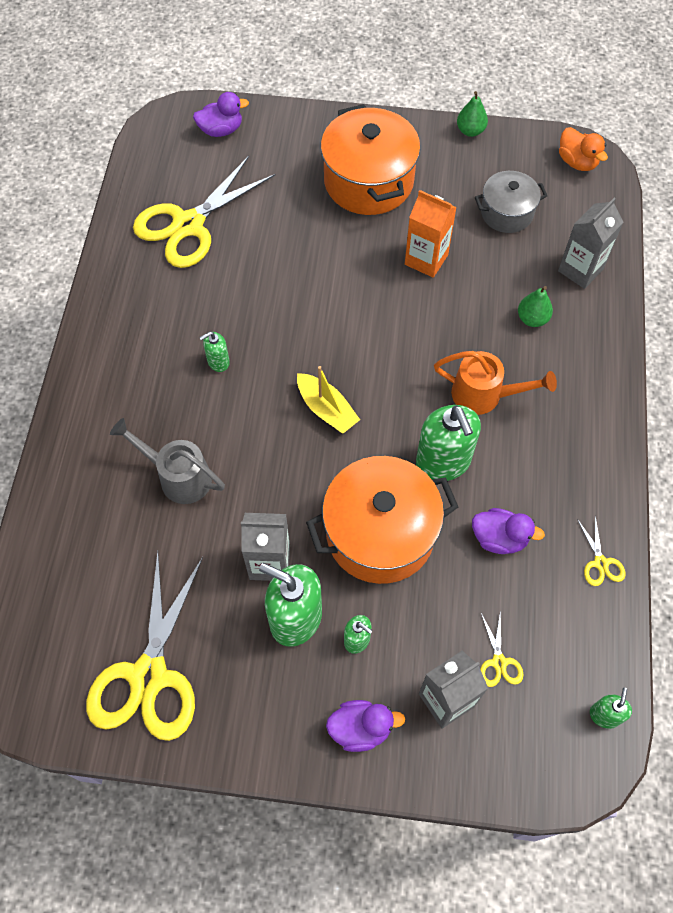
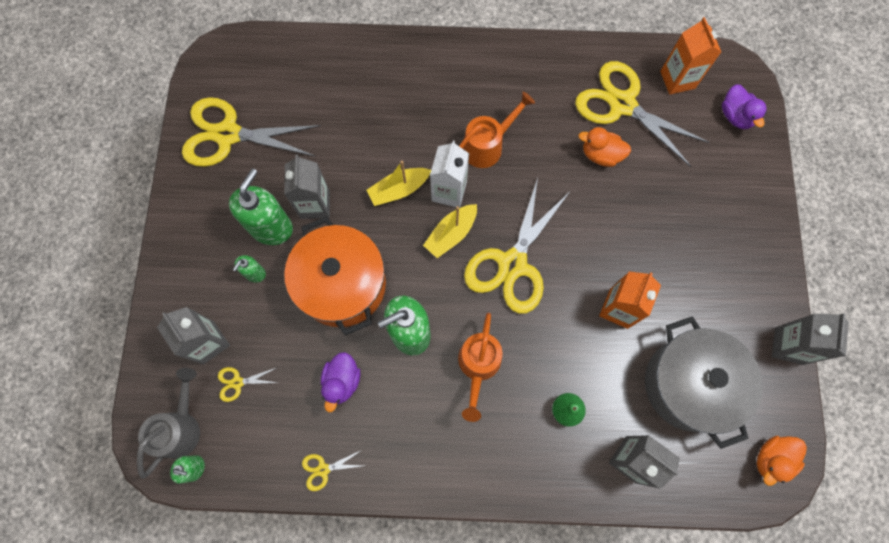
camera: 85 degrees right, 10 degrees up
(167, 171) = (677, 80): none -> orange carton
(178, 476) = (382, 131): grey watering can -> grey watering can (181, 427)
(218, 362) = (487, 146): green soap dispenser -> orange watering can
(247, 252) = (600, 155): none -> orange duck
(262, 462) = (399, 190): none -> yellow boat
(272, 407) = (449, 191): none -> white carton
(361, 728) = (189, 281): purple duck -> none
(368, 181) = (701, 250): orange pot -> none
(369, 350) = (512, 264): none -> yellow scissors
(470, 131) = (788, 346): green pear -> grey carton
(506, 213) = (689, 384): grey pot -> grey pot, size x1.73

